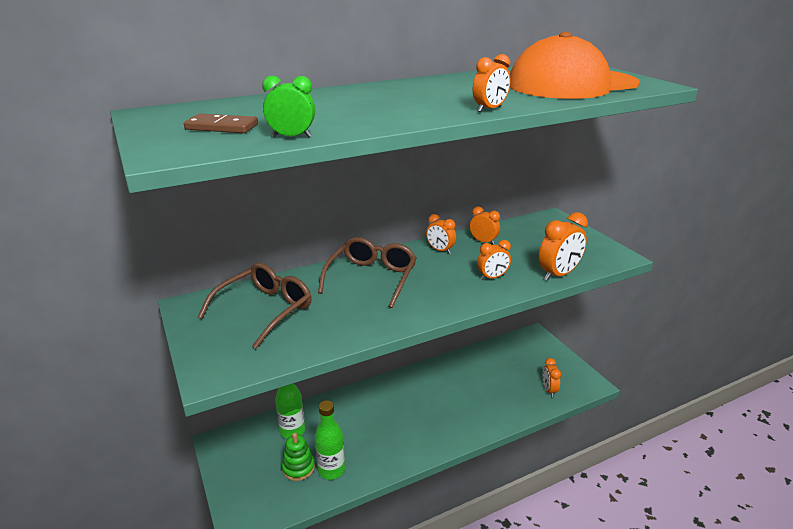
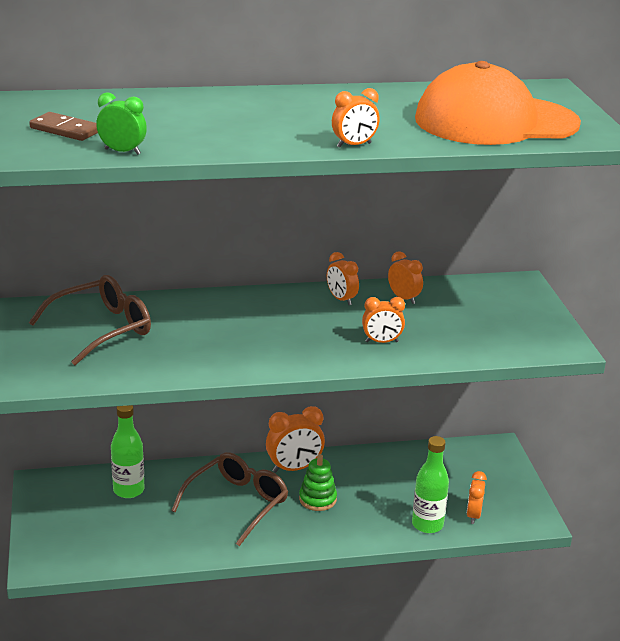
camera: 15 degrees right, 0 degrees up
(298, 468) = (120, 528): green stacking toy -> green stacking toy (317, 499)
(331, 470) = (156, 539): green bottle -> green bottle (427, 525)
(371, 278) = (238, 317): brown glasses -> brown glasses (237, 503)
(558, 274) = (466, 353): orange clock -> orange clock (294, 468)

